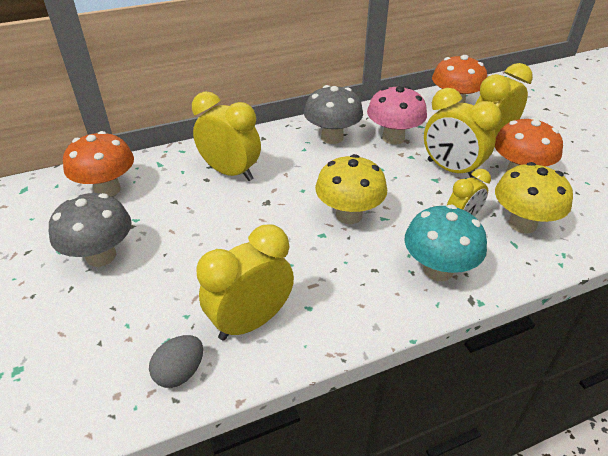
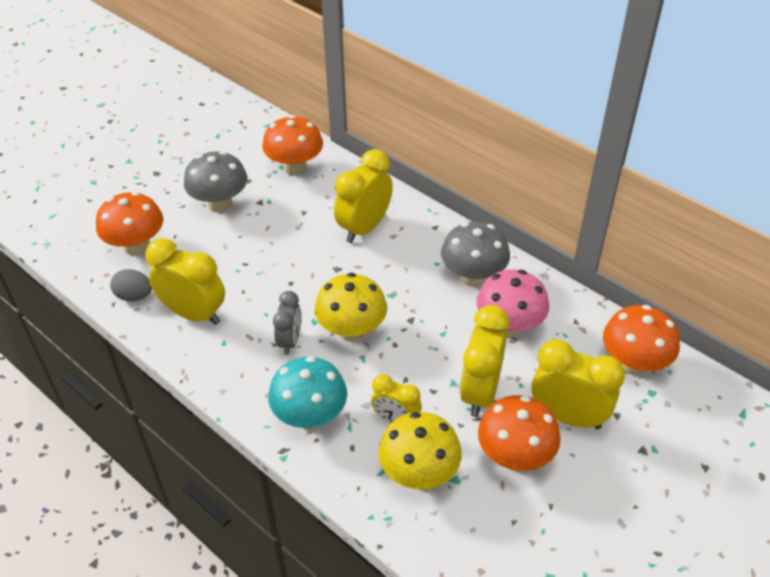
camera: 65 degrees right, 5 degrees up
(96, 349) = (136, 246): none -> orange mushroom
(230, 172) = (364, 228): yellow clock -> yellow clock turned 150 degrees counterclockwise
(337, 257) = (290, 341): none -> grey clock

